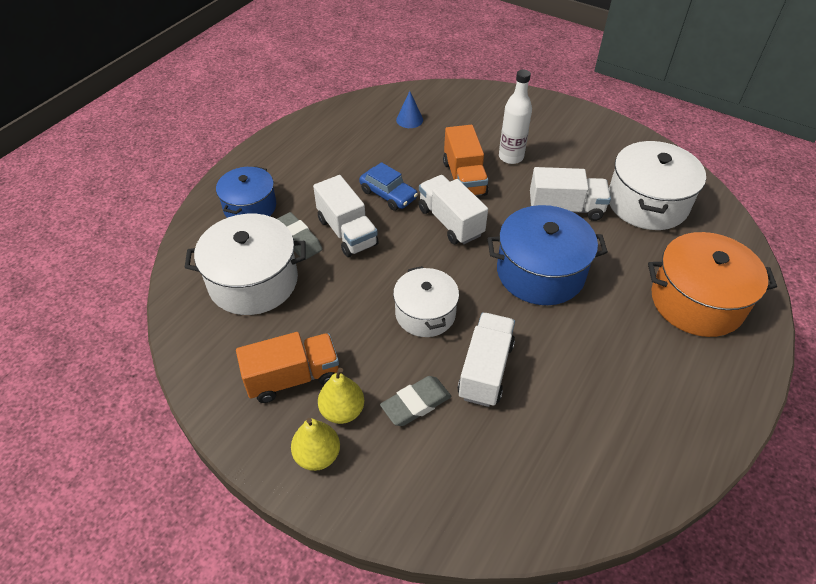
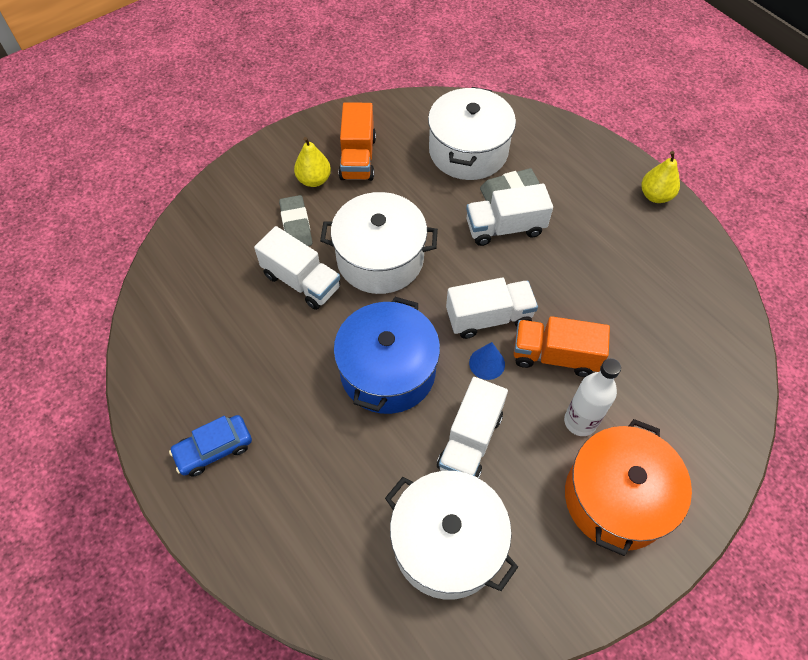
camera: 110 degrees right, 10 degrees up
(250, 207) = (565, 163): blue pot -> none
(317, 455) = (286, 158): yellow pear -> yellow pear (655, 196)
(388, 194) = (549, 276): blue car -> blue car (214, 449)
(409, 120) = (682, 336): blue cone -> blue cone (487, 363)
(425, 313) = (380, 258): white pot -> white pot, size x1.53
(697, 301) = (285, 505): orange pot -> orange pot (616, 498)

